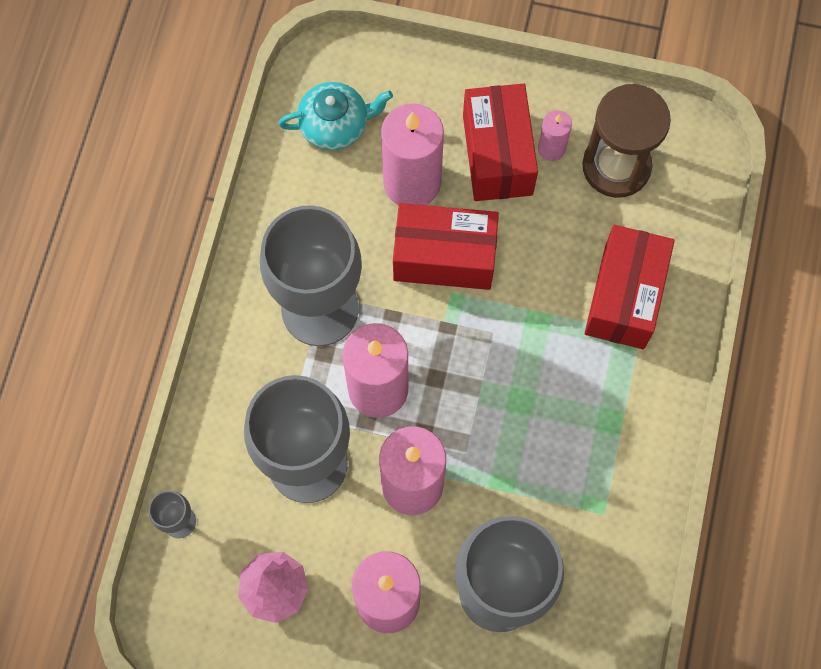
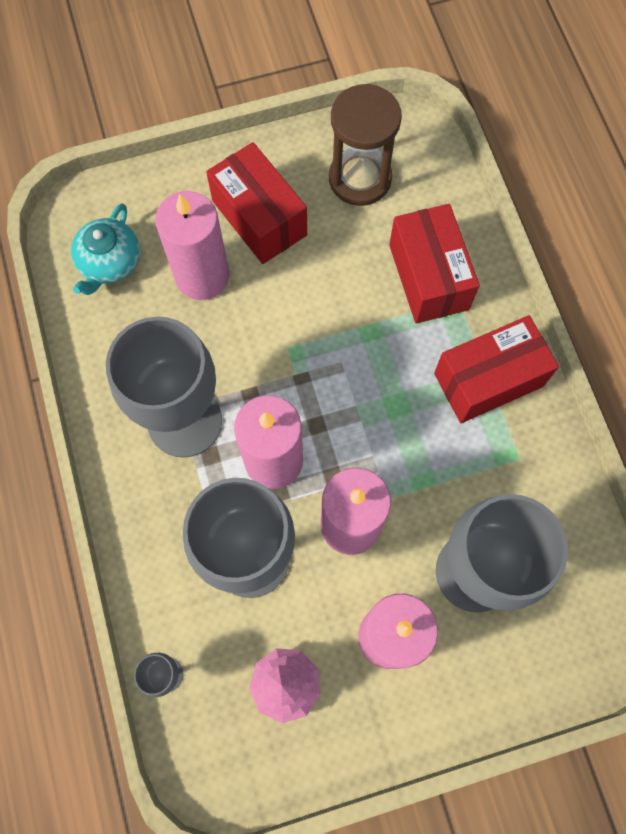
camera: 30 degrees left, 0 degrees up
(335, 125) = (109, 262): turquoise teapot -> turquoise teapot turned 150 degrees clockwise
(444, 257) = (264, 322): red box -> red box (488, 380)
(551, 148) = (300, 191): pink candle -> none

